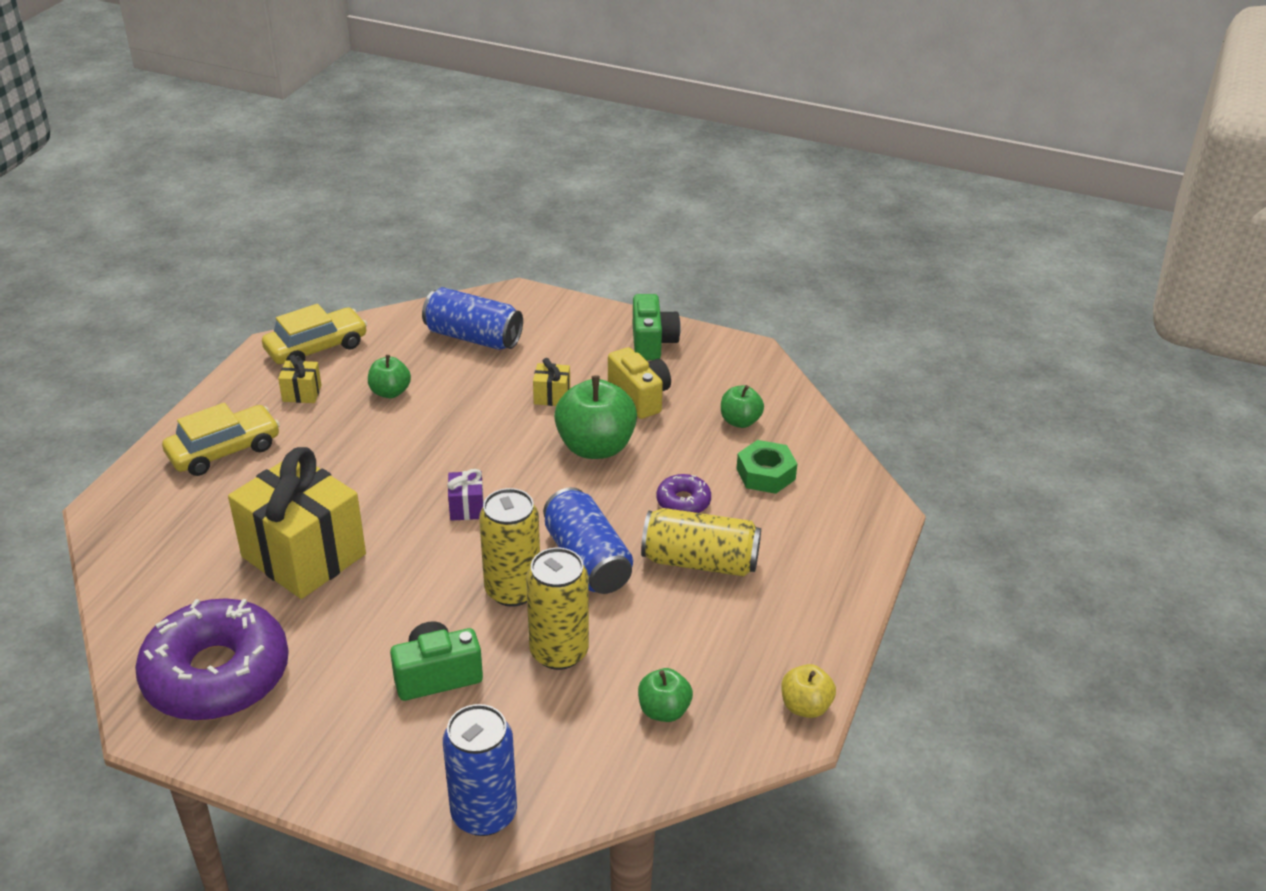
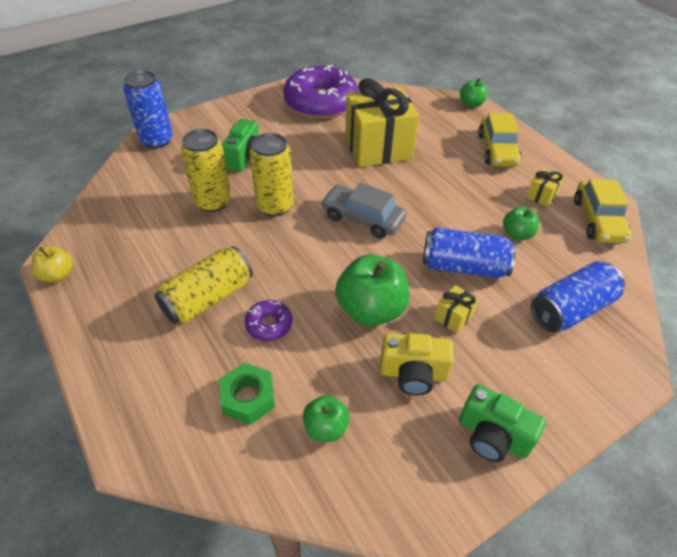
camera: 125 degrees right, 10 degrees up
(466, 507) = (362, 218): purple gift -> grey car
(587, 560) = (266, 247): blue can -> blue can (464, 266)
(664, 710) = (130, 219): green apple -> green apple (471, 104)

